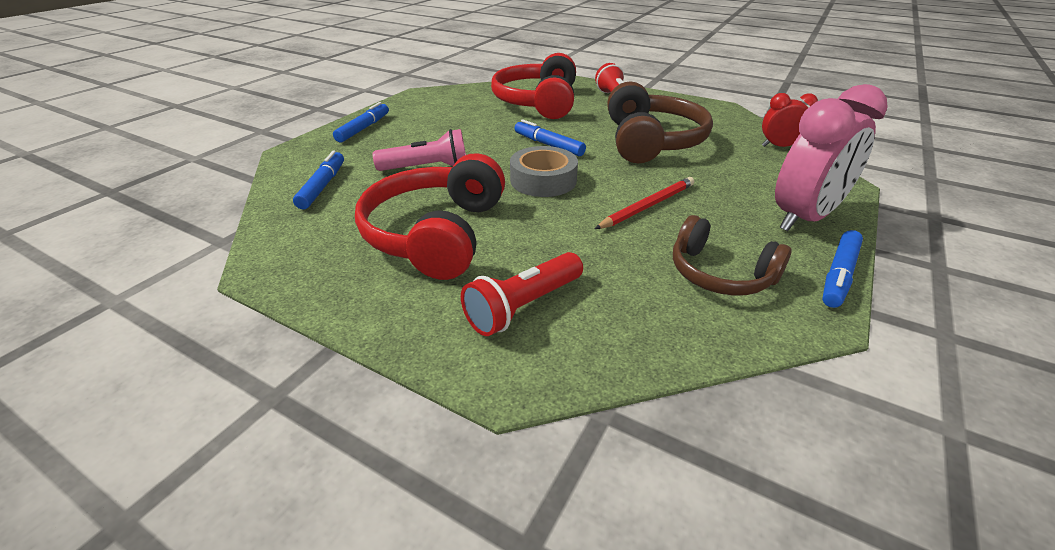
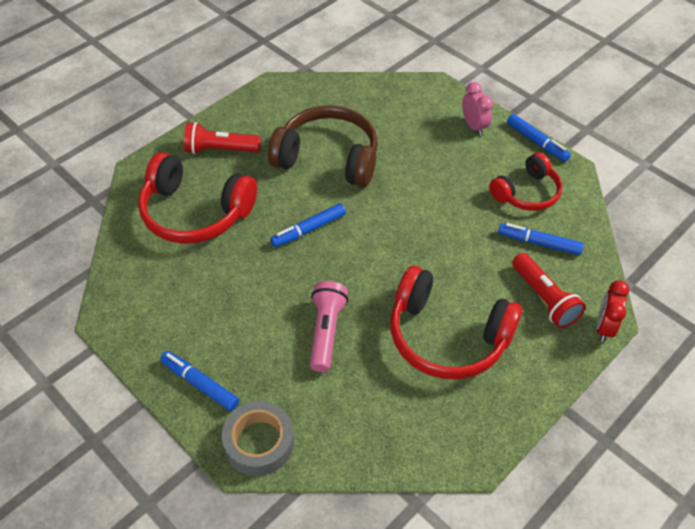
camera: 75 degrees left, 15 degrees up
(323, 186) = (338, 421): blue marker -> blue marker (539, 243)
(543, 180) = (378, 250): grey tape -> grey tape (259, 442)
(647, 206) = (438, 198): red pencil -> none
(720, 274) = (527, 193): brown headphones -> red headphones
(779, 147) = (367, 88): red clock -> red clock (604, 327)
(804, 218) = (474, 126): pink clock -> pink clock, size x0.54

